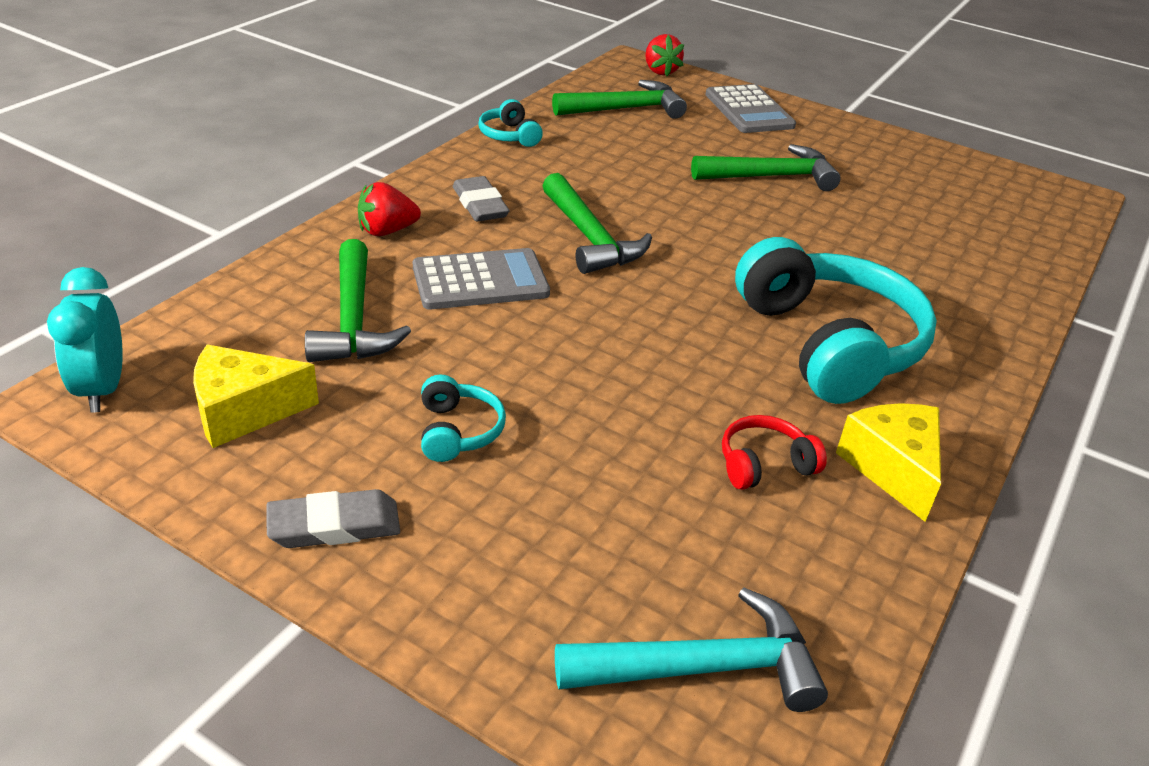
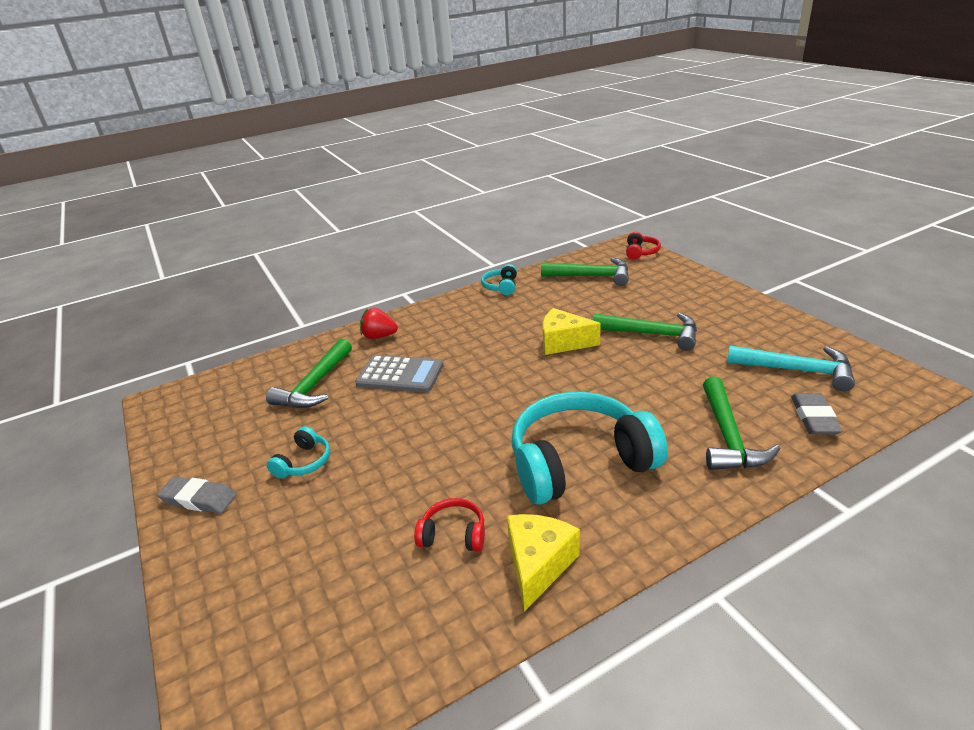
camera: 35 degrees right, 5 degrees down
(102, 389) = (177, 398): turquoise clock -> none
(244, 411) = (220, 424): yellow cheese -> yellow cheese (563, 342)
(480, 205) = (443, 328): grey eraser -> grey eraser (814, 418)
(590, 238) = (488, 358): green hammer -> green hammer (728, 437)
(660, 71) = (641, 252): red strawberry -> red headphones
(703, 668) = (290, 654): turquoise hammer -> turquoise hammer (797, 370)
(749, 110) = (680, 285): grey calculator -> none
(829, 344) = (579, 462): turquoise headphones -> turquoise headphones turned 120 degrees counterclockwise

